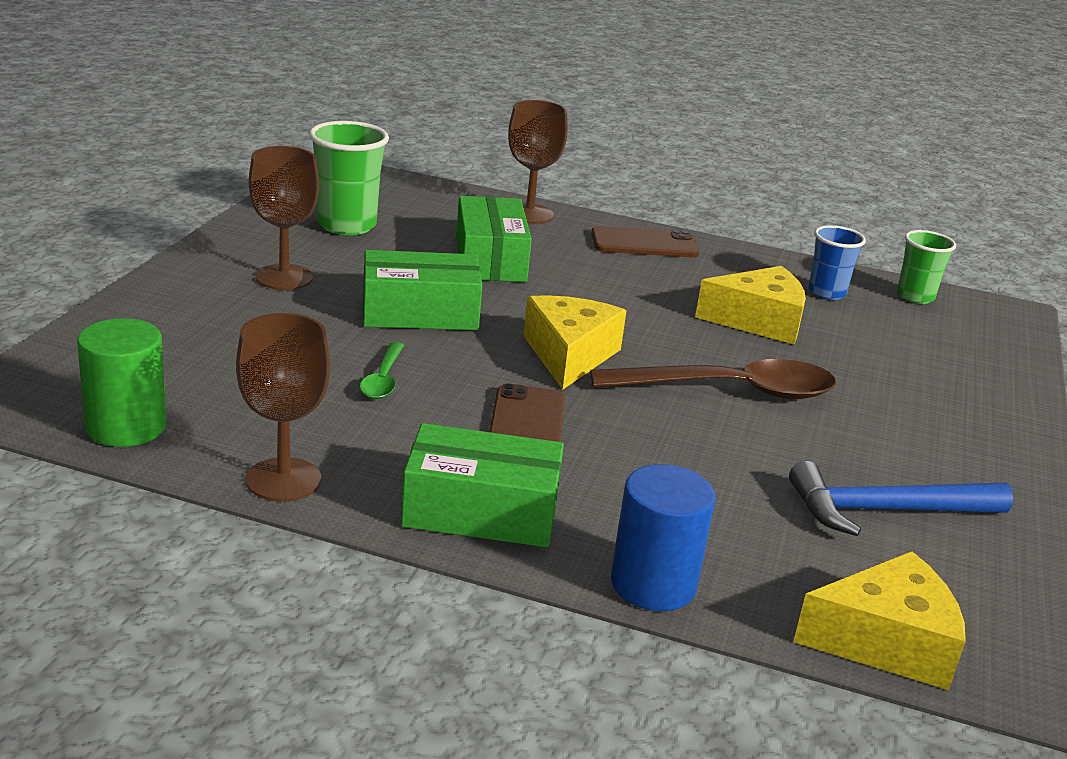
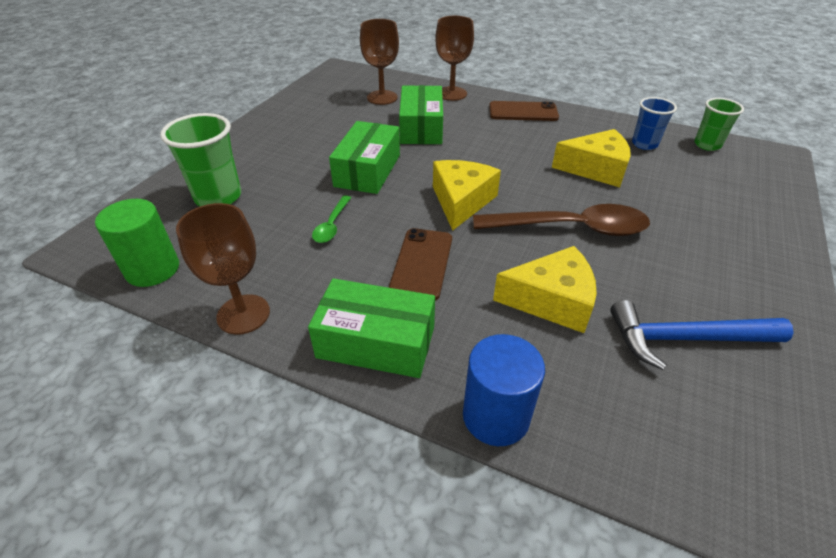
camera: 10 degrees right, 15 degrees up
(284, 277) = (287, 147): brown goblet -> brown goblet (382, 97)
(346, 225) = (336, 107): green cup -> green cup (218, 197)
(420, 312) = (367, 170): green box -> green box turned 75 degrees counterclockwise
(885, 641) = (684, 482): yellow cheese -> yellow cheese (551, 300)

